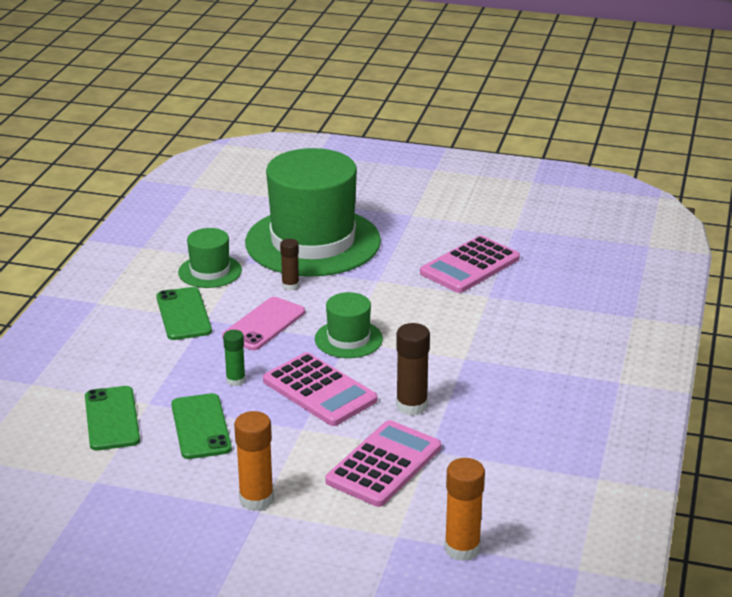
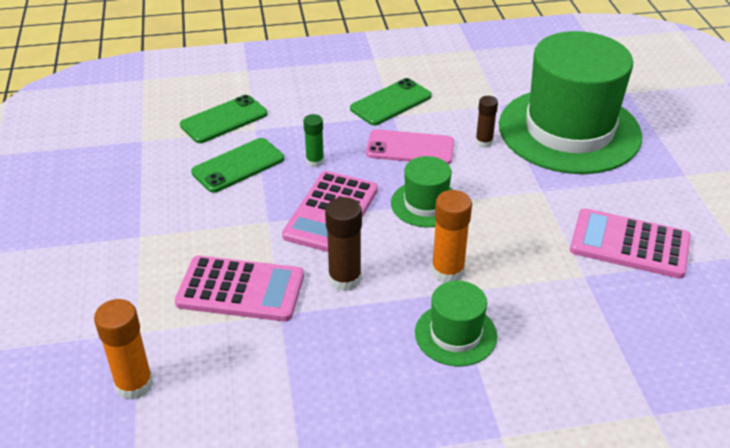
camera: 65 degrees right, 10 degrees up
(210, 271) = (466, 93): green hat -> green hat (455, 334)
(256, 499) = (154, 228): orange glue stick -> orange glue stick (447, 271)

